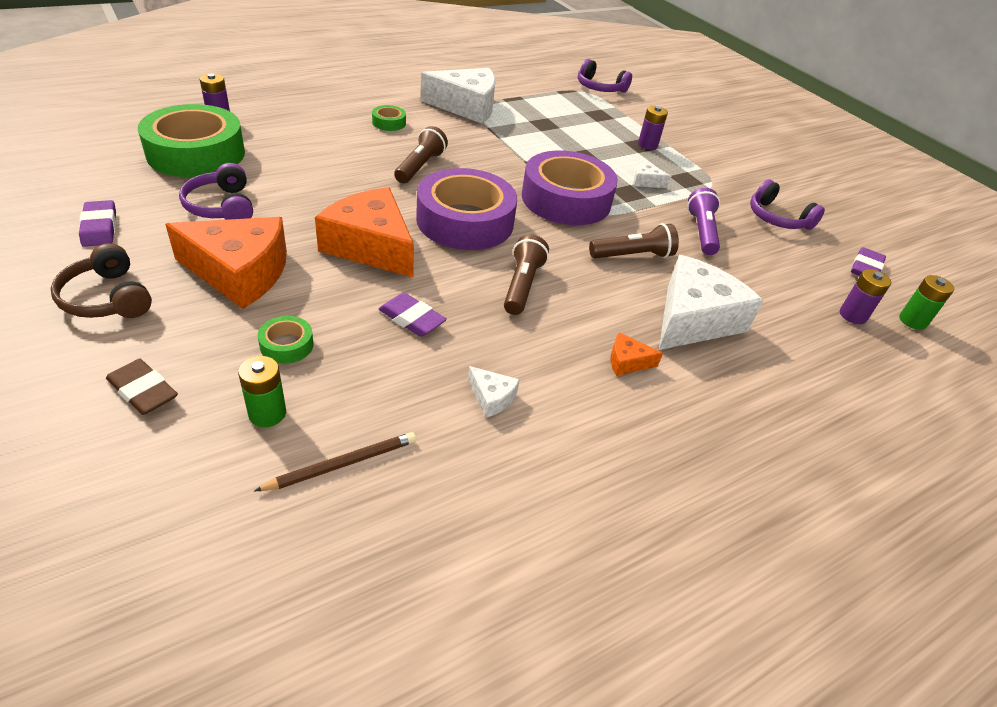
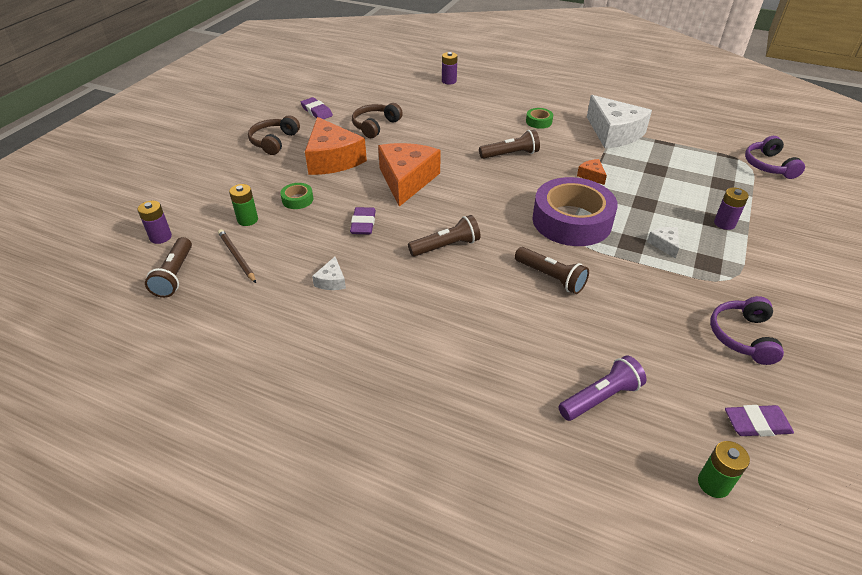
camera: 60 degrees right, 0 degrees up
(99, 227) = (316, 111): purple eraser -> purple eraser turned 75 degrees counterclockwise
(143, 391) = (229, 183): brown eraser -> none
(196, 153) = (407, 95): green tape -> none
(222, 206) = (375, 126): purple headphones -> brown headphones
(304, 557) = (175, 275): none -> brown flashlight
(342, 464) = (237, 257): brown pencil -> brown pencil turned 150 degrees counterclockwise
(465, 221) = (480, 196): purple tape -> none
(627, 362) = (426, 321): orange cheese -> orange cheese (591, 175)
(694, 319) = (515, 336): white cheese -> none
(701, 232) = (640, 299): purple flashlight -> purple flashlight (601, 398)
(852, 315) = (656, 433): purple battery -> purple battery (160, 237)

